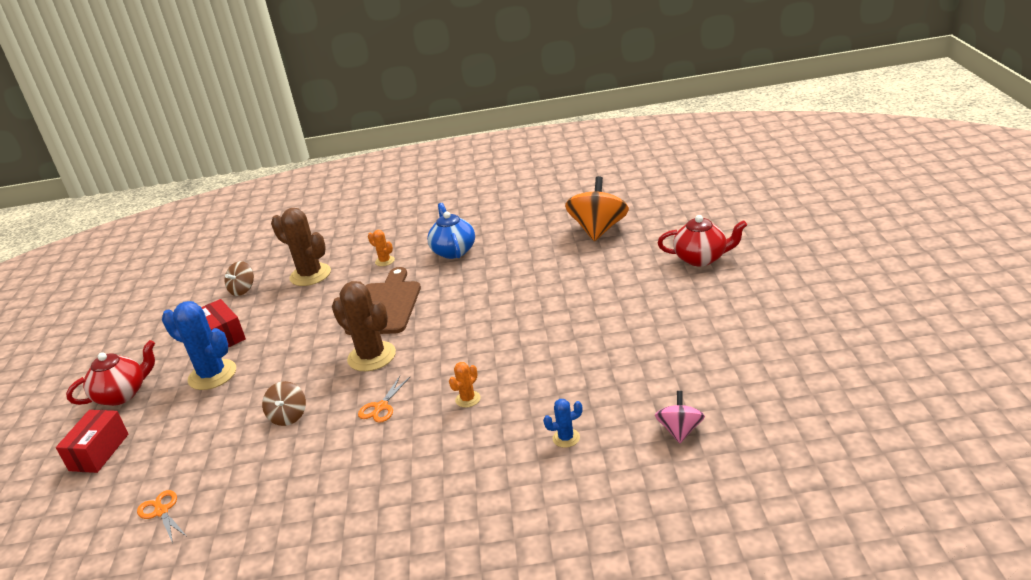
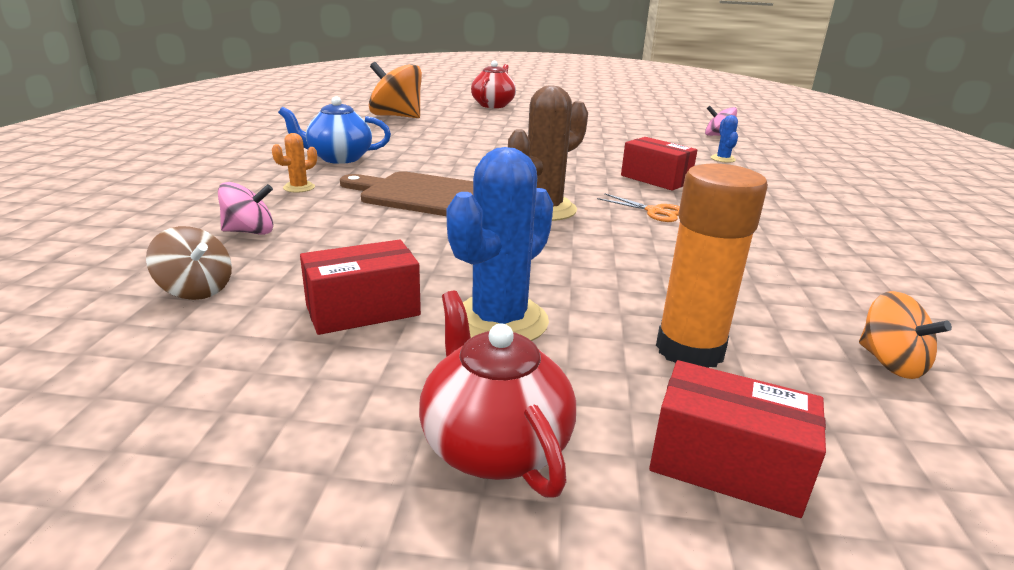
camera: 85 degrees left, 5 degrees down
(161, 511) = (890, 363): orange scissors -> orange spinning top
(181, 437) = (689, 350): none -> orange glue stick
(288, 416) = (655, 260): brown spinning top -> none
(310, 275) = (250, 232): brown cactus -> pink spinning top
(468, 399) = (655, 179): orange cactus -> red box

